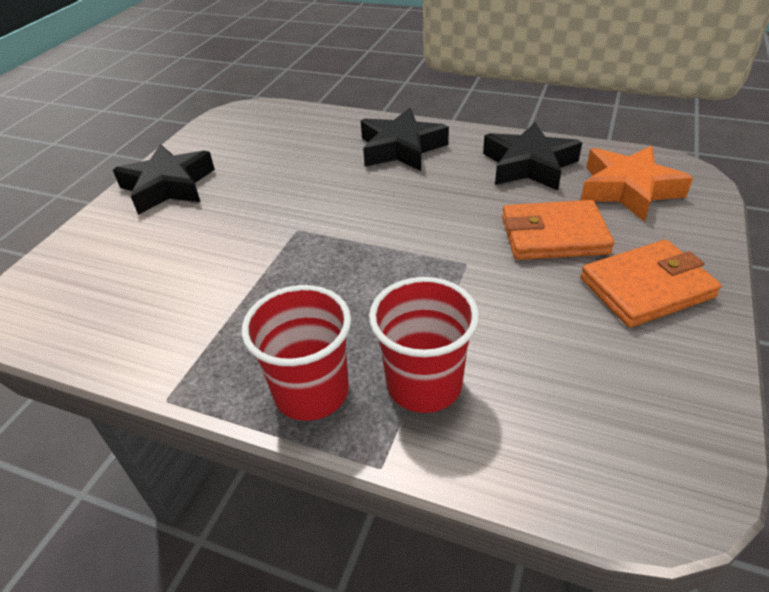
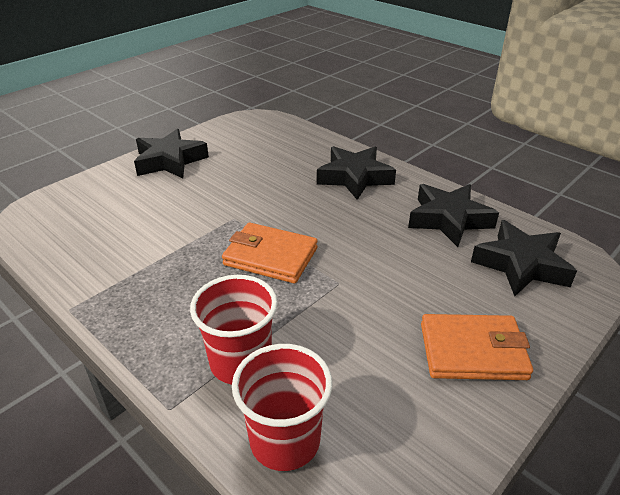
camera: 20 degrees right, 5 degrees down
(311, 392) = (161, 338): red cup -> red cup (285, 441)
(554, 235) = (426, 283): orange wallet -> orange wallet (270, 257)
(628, 189) = (521, 265): orange star -> black star

